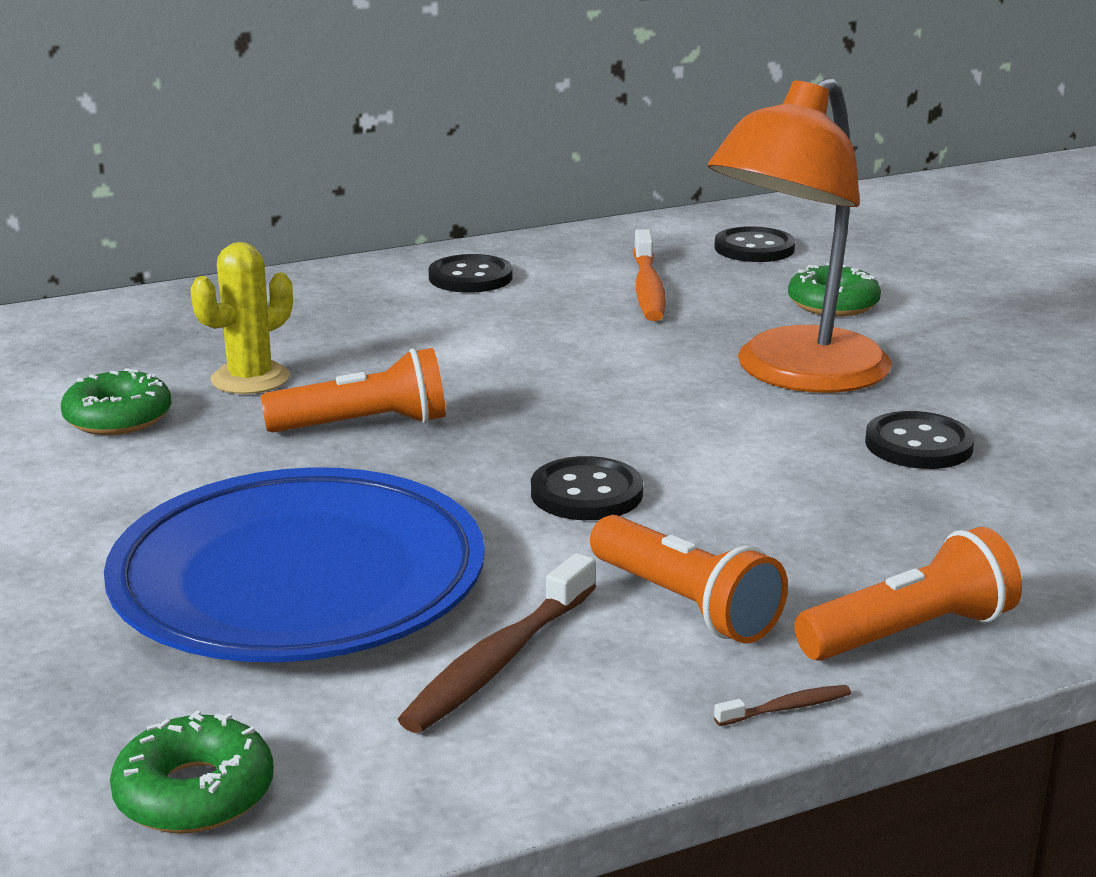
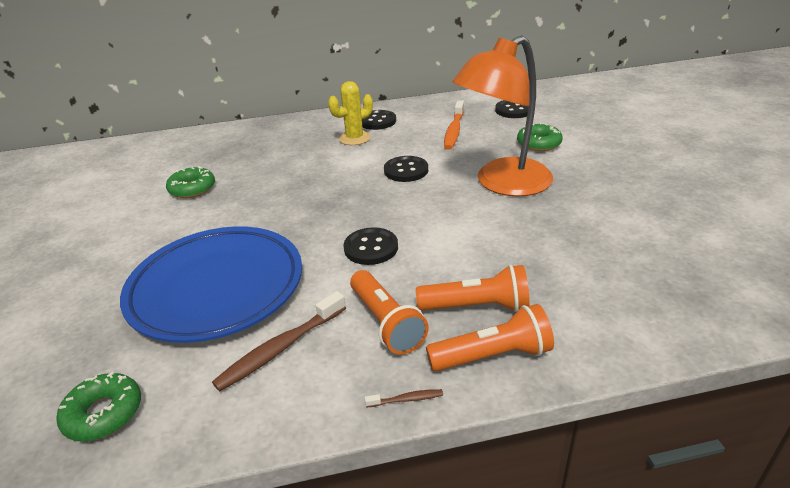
camera: 15 degrees right, 10 degrees up
(250, 379) = (256, 171): yellow cactus -> yellow cactus (354, 138)
(364, 425) = (291, 200): orange flashlight -> orange flashlight (477, 306)
(918, 445) = (547, 231): black button -> black button (406, 170)

